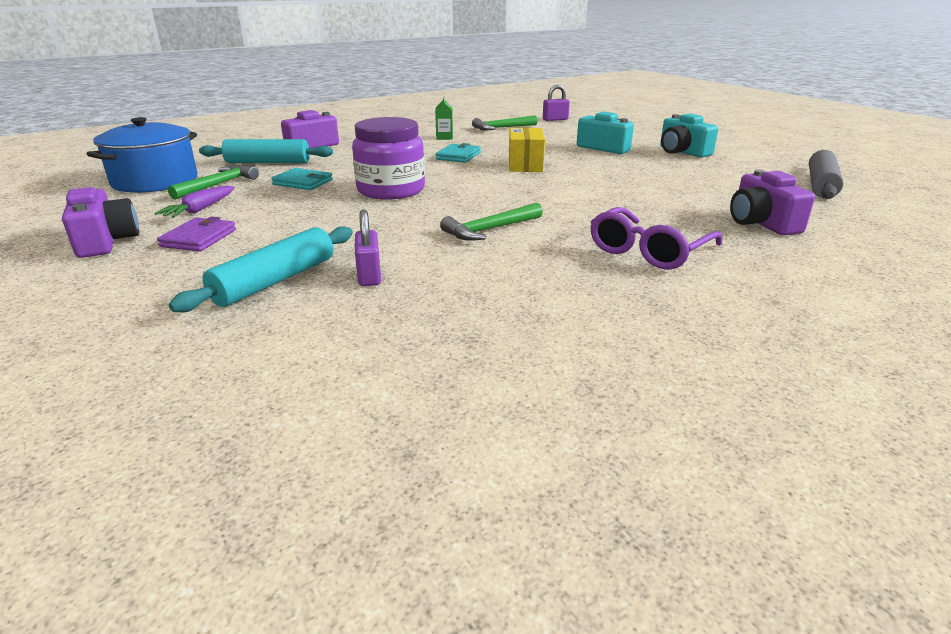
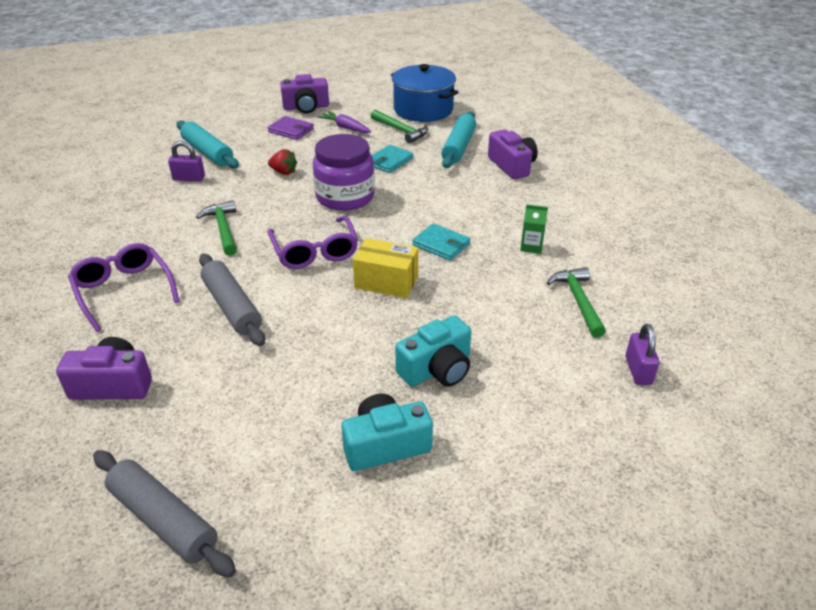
camera: 105 degrees right, 10 degrees up
(338, 223) = (283, 172): none -> red strawberry
(501, 189) = (315, 251): none -> purple glasses
(614, 203) = (231, 307): none -> grey rolling pin

